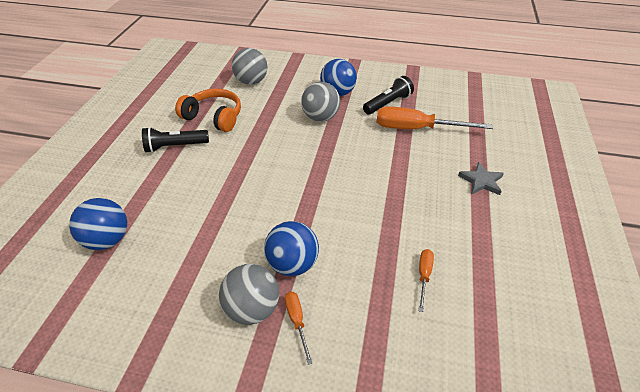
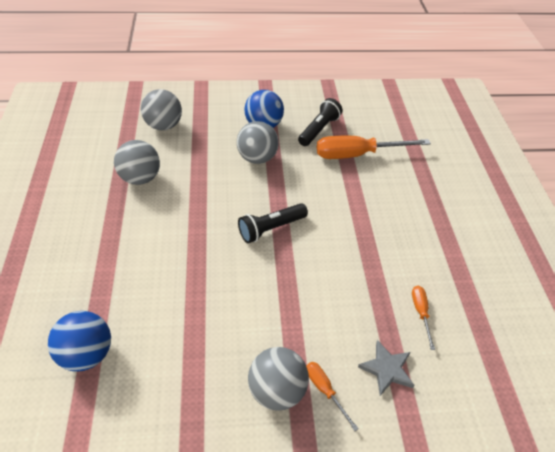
camera: 20 degrees left, 5 degrees up
(175, 146) = (112, 223): black flashlight -> black flashlight (271, 228)
(214, 117) = (140, 178): orange headphones -> grey ball
(292, 264) = (296, 331): blue ball -> none
(481, 181) = (436, 201): grey star -> grey star (387, 369)

